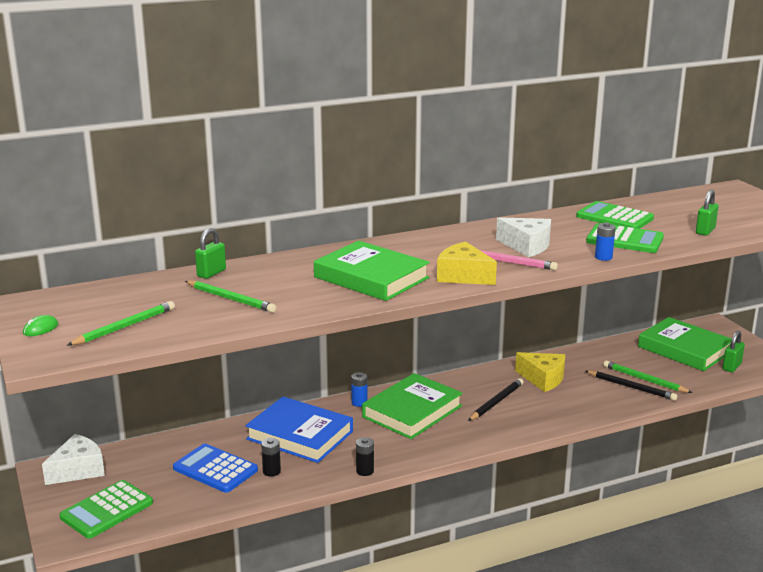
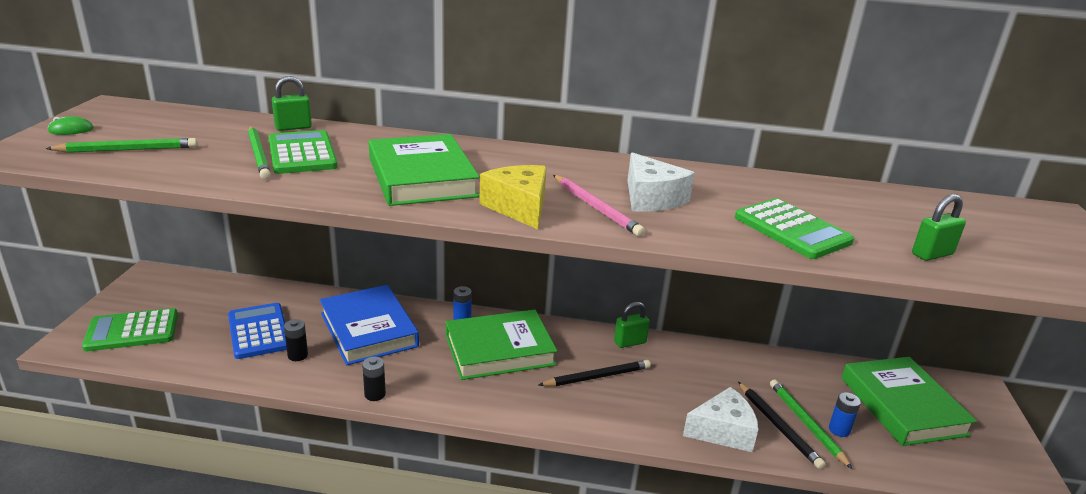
camera: 30 degrees right, 5 degrees up
(78, 470) = (166, 285): white cheese -> white cheese (722, 431)
(543, 379) = (680, 371): yellow cheese -> none
(603, 257) = (728, 242): blue battery -> blue battery (839, 430)
(614, 217) = (819, 200): green calculator -> green calculator (302, 154)
(731, 367) = (950, 456): green padlock -> green padlock (629, 342)

